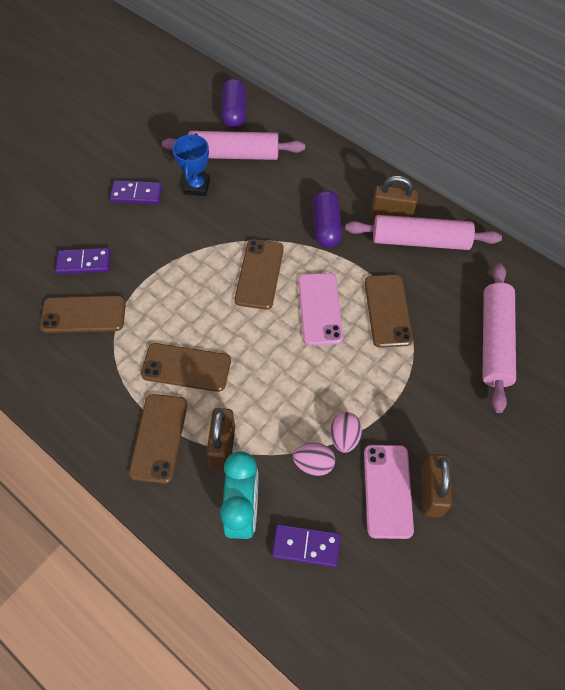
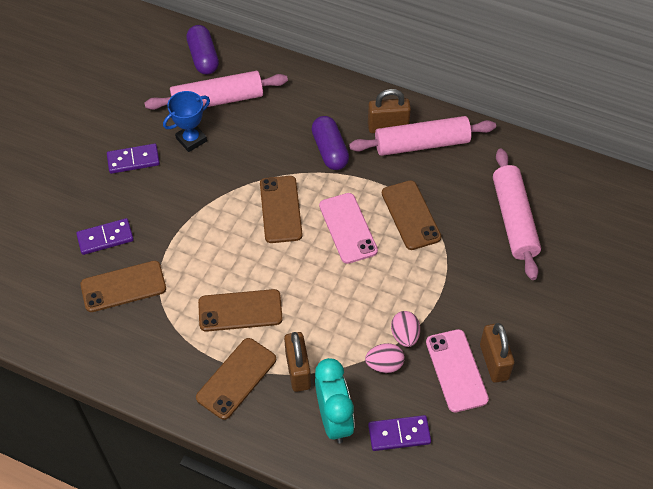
camera: 15 degrees left, 5 degrees down
(159, 438) = (236, 378): brown phone -> brown phone turned 45 degrees clockwise
(197, 186) = (191, 140): blue trophy -> blue trophy turned 60 degrees clockwise

